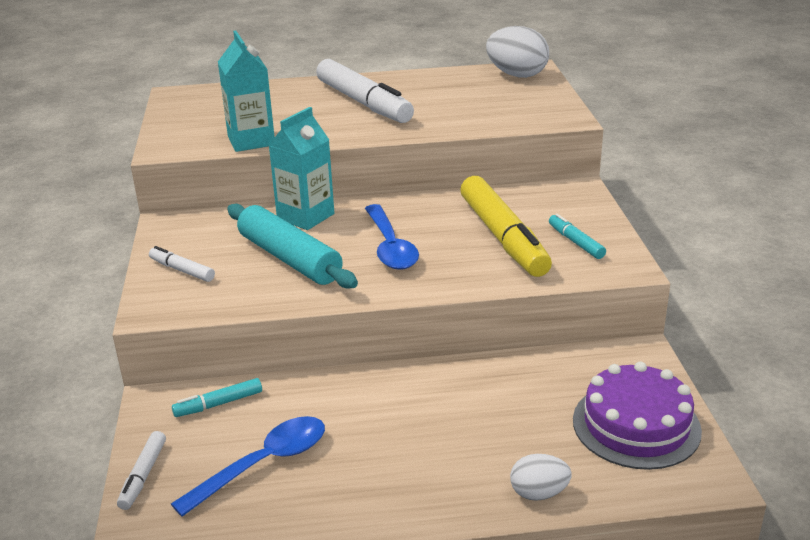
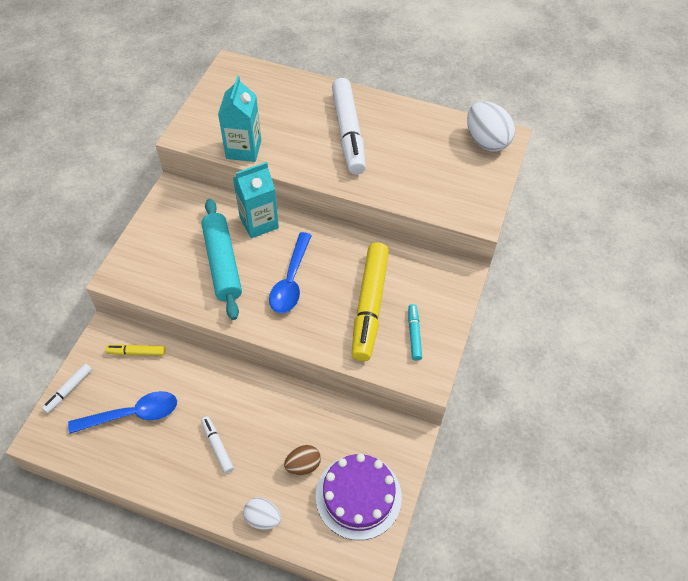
camera: 25 degrees right, 25 degrees up
(182, 270) = (154, 245): white marker -> white marker (217, 446)
(218, 404) = (136, 352): turquoise marker -> yellow marker
(541, 424) = (303, 465): none -> brown egg

